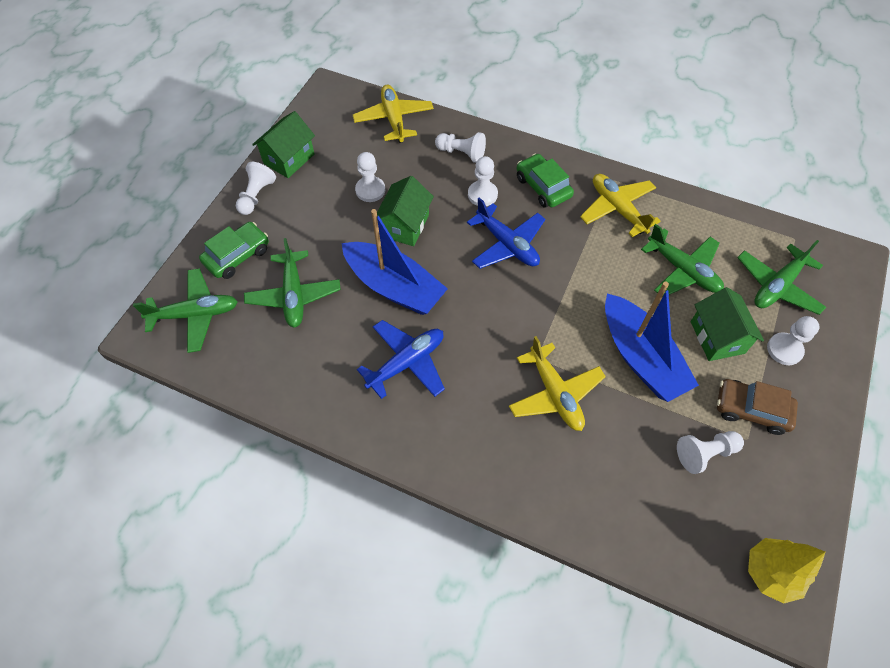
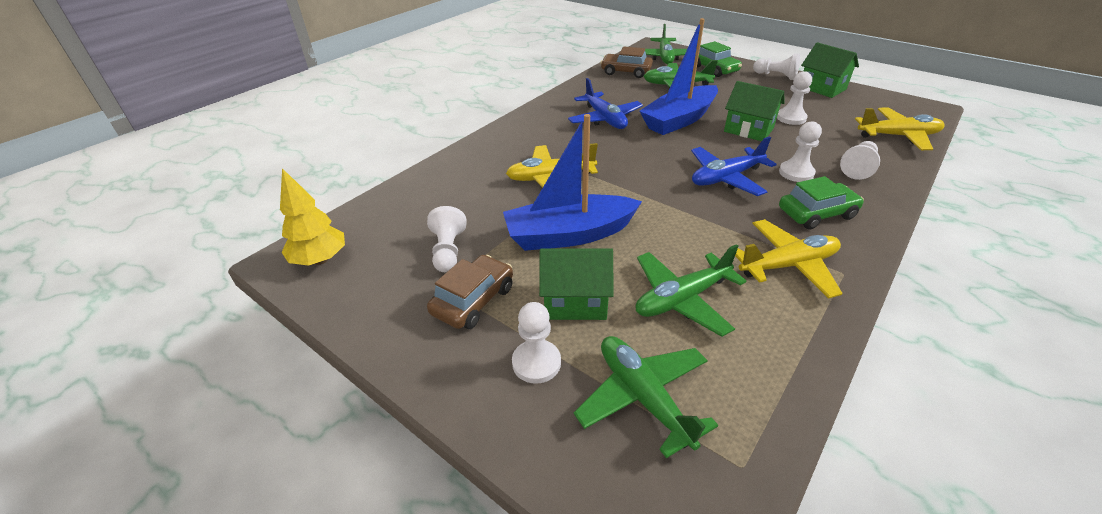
camera: 105 degrees right, 20 degrees down
(253, 358) = (626, 72): none -> brown car

